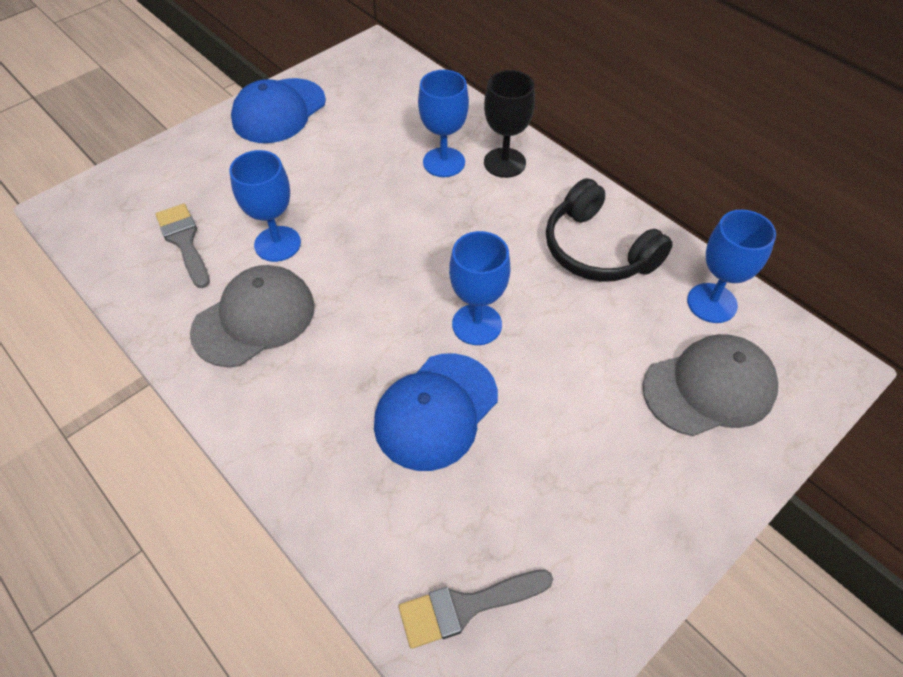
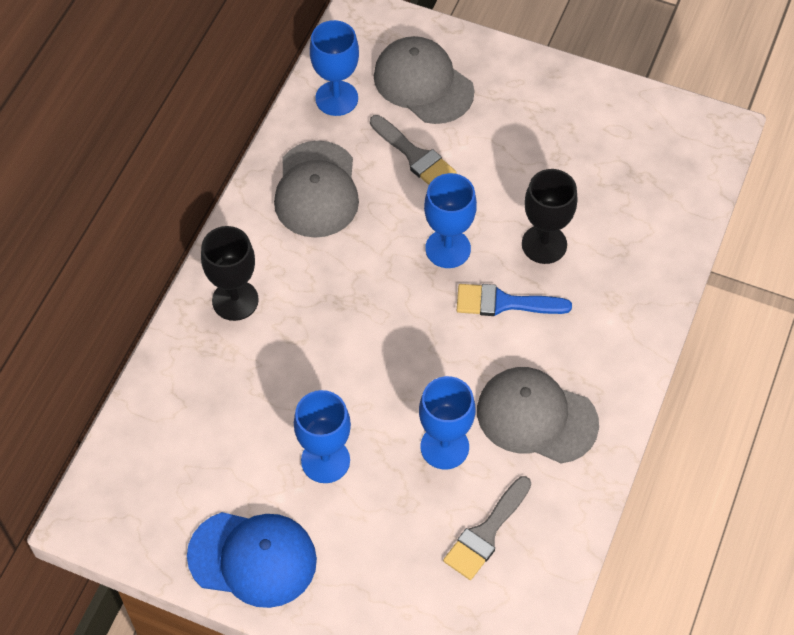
camera: 115 degrees left, 5 degrees up
(388, 345) = (504, 303): none -> blue brush
(436, 411) = (544, 244): blue cap -> black goblet
(444, 162) = (260, 354): blue goblet -> blue goblet (325, 460)
(466, 607) = (671, 171): grey brush -> grey brush (415, 156)
(597, 249) = (316, 190): black headphones -> grey cap

